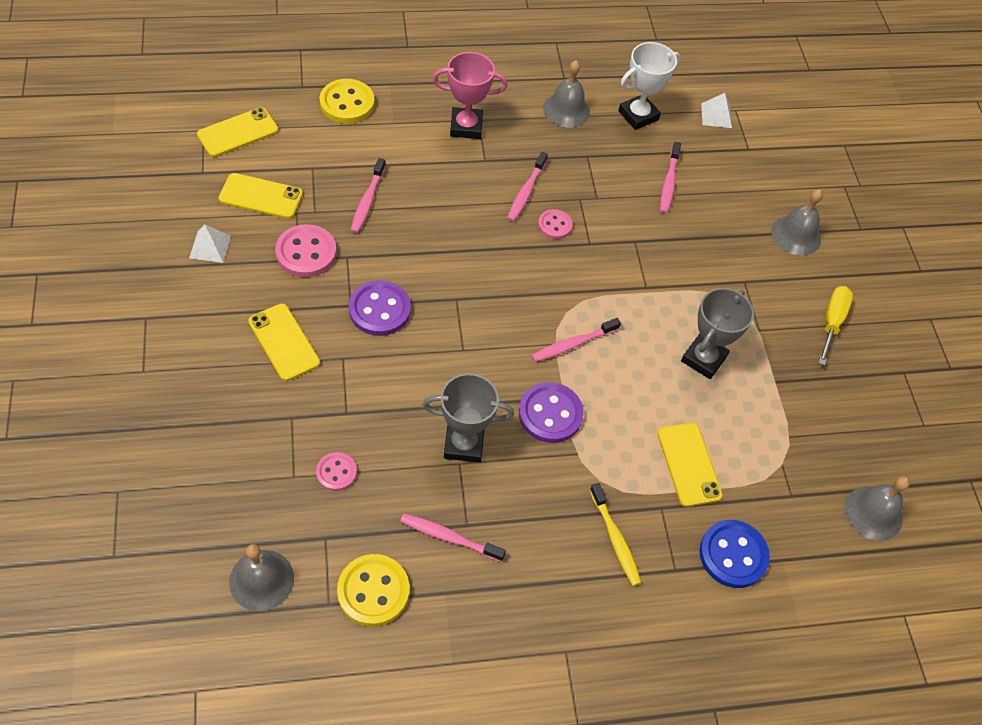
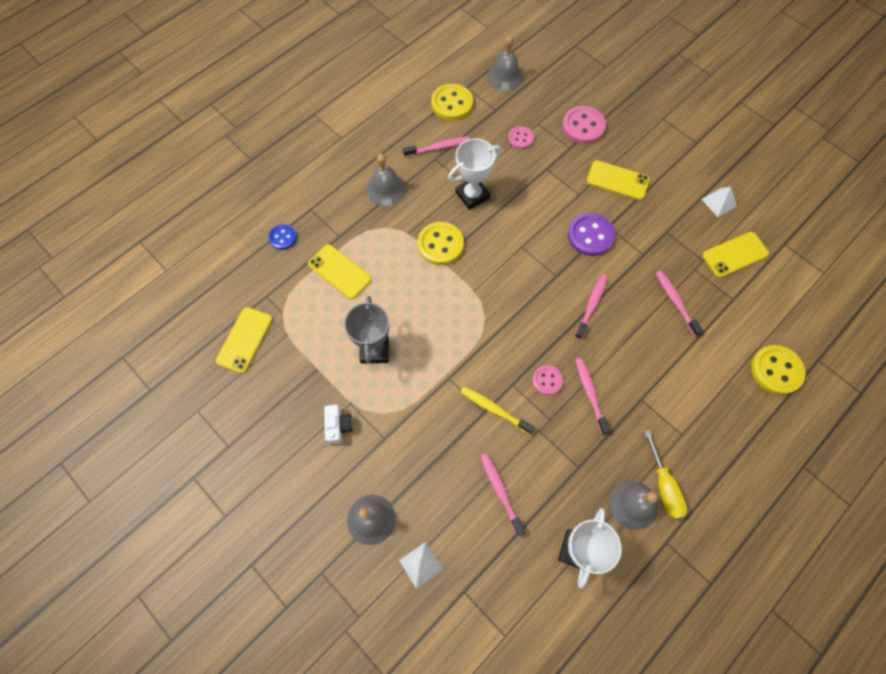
camera: 150 degrees right, 10 degrees up
(238, 132) = (804, 288): yellow phone -> yellow phone (244, 340)
(306, 252) = (667, 239): pink button -> pink button (583, 126)
(463, 444) = (472, 195): grey trophy -> white trophy
(466, 126) = (683, 420): pink trophy -> none
(550, 414) = (440, 244): purple button -> yellow button
(572, 344) = (463, 298): pink toothbrush -> pink toothbrush (591, 305)
(615, 539) = (353, 202): yellow toothbrush -> yellow toothbrush (494, 409)
(716, 115) = (516, 612): white pyramid -> white pyramid (420, 564)
(733, 555) = (283, 237): blue button -> blue button, size x0.60
(783, 318) = (338, 426): none -> white camera
(832, 322) = (301, 451): yellow screwdriver -> yellow screwdriver (664, 486)
(873, 513) = (209, 320): grey bell -> grey bell (386, 189)

